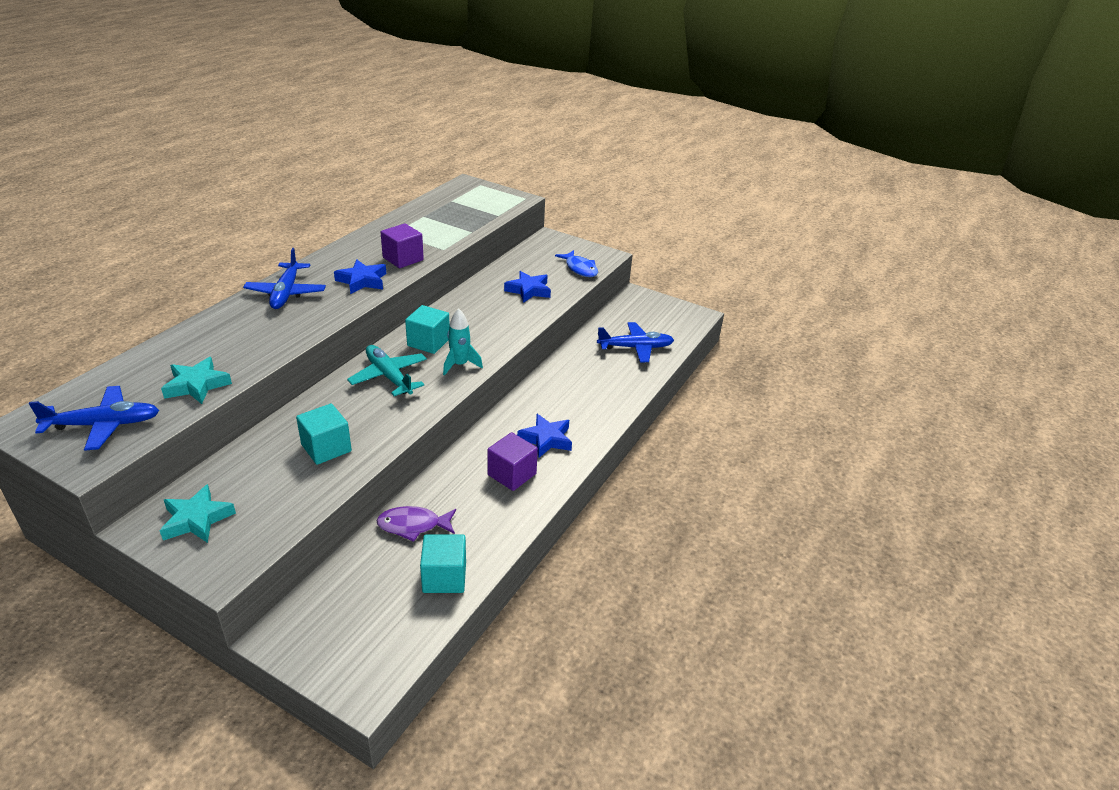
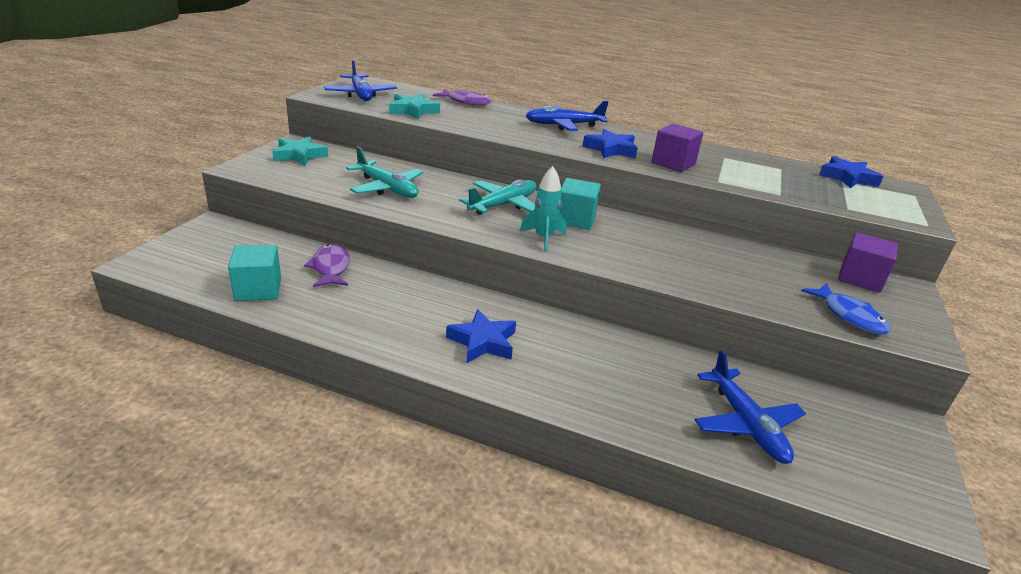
camera: 80 degrees right, 5 degrees down
(177, 343) = (466, 102): none -> purple fish
(326, 448) = (387, 188): turquoise cube -> turquoise plane
(512, 474) = (413, 320): purple cube -> purple cube (860, 278)
(528, 290) = (742, 275): blue star -> blue star (847, 178)
(580, 269) = (849, 316): blue fish -> blue fish turned 75 degrees counterclockwise

